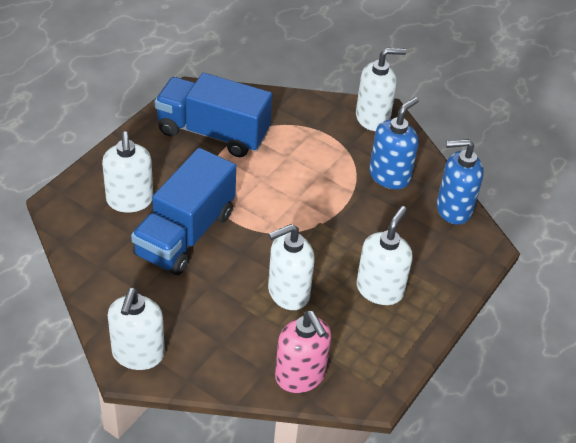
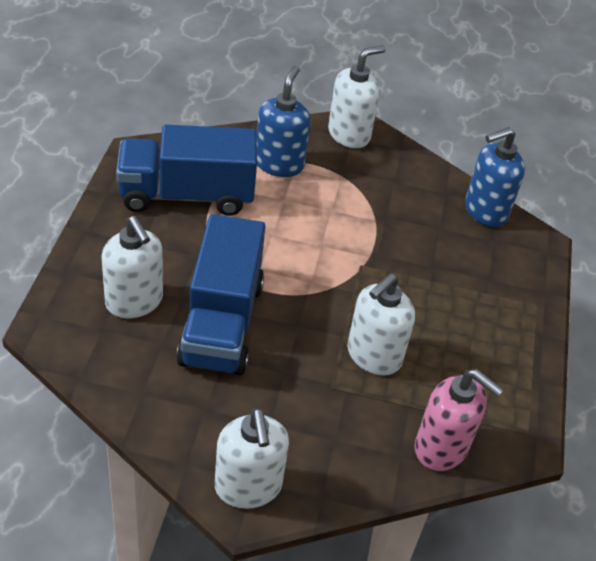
camera: 25 degrees left, 0 degrees up
(380, 289) = (465, 321): white soap dispenser -> none
(389, 176) = (402, 193): blue soap dispenser -> blue soap dispenser (279, 164)

